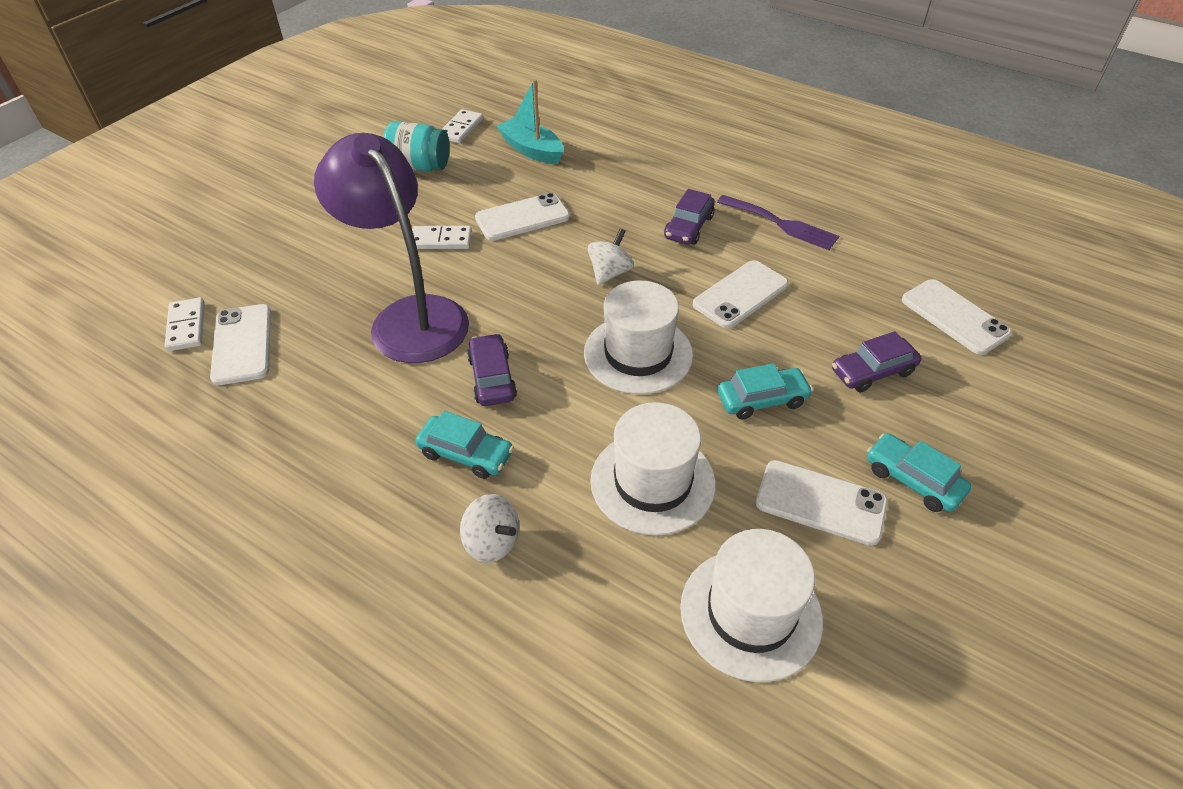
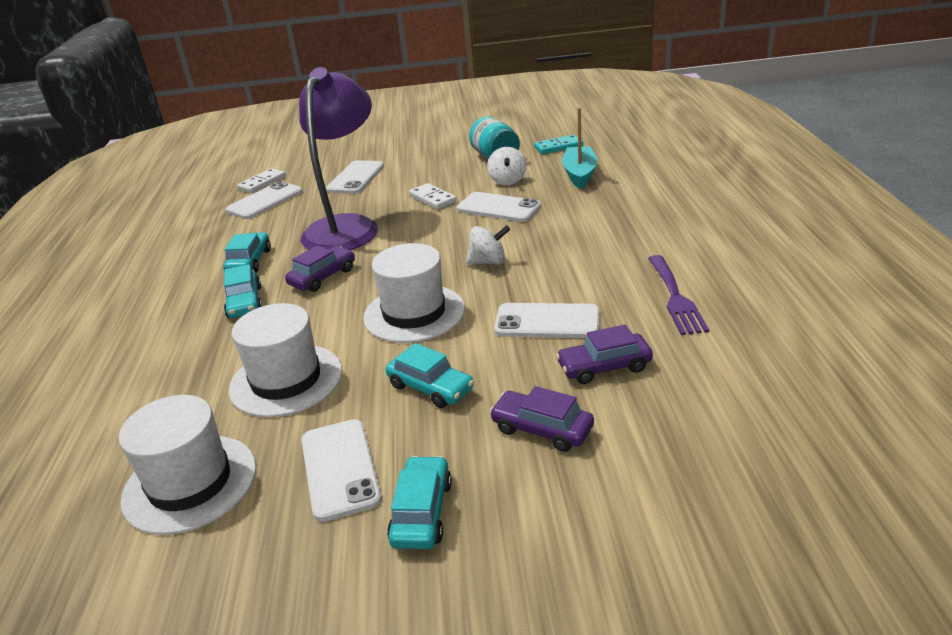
camera: 55 degrees right, 15 degrees down
(378, 415) = (249, 262): none -> turquoise car
(461, 129) = (558, 147): white domino -> turquoise domino
(492, 542) = (176, 347): white spinning top -> white spinning top (507, 180)
(688, 227) = (596, 264): purple car -> purple car (604, 367)
(954, 317) = (700, 446): white phone -> white phone (356, 178)

